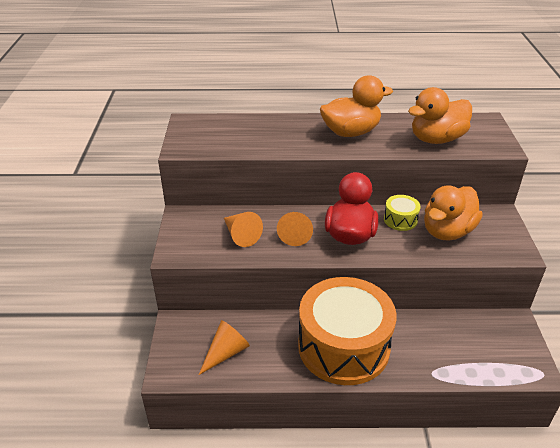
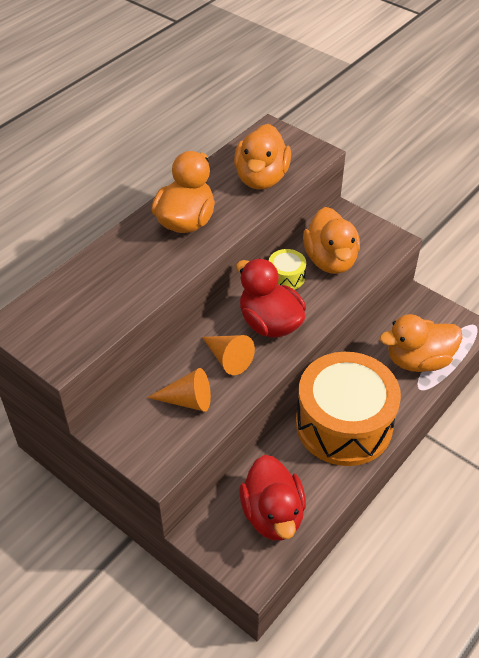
camera: 50 degrees left, 10 degrees up
(226, 352) = (273, 514): orange cone -> red duck
(457, 356) = (418, 360): none -> orange duck

